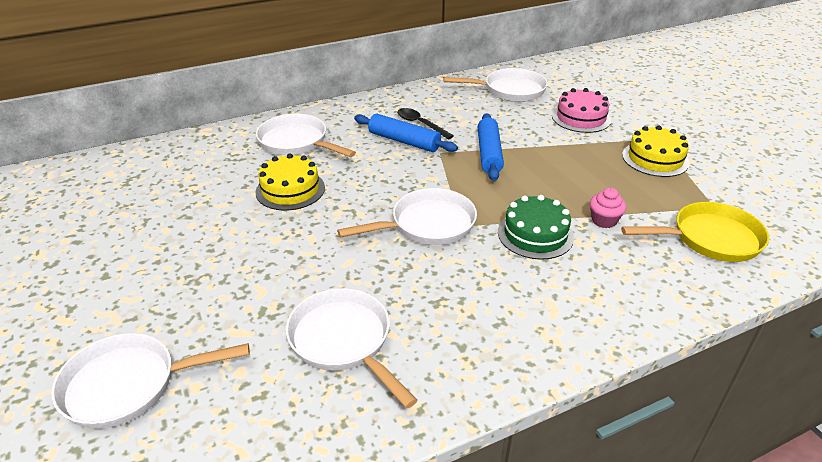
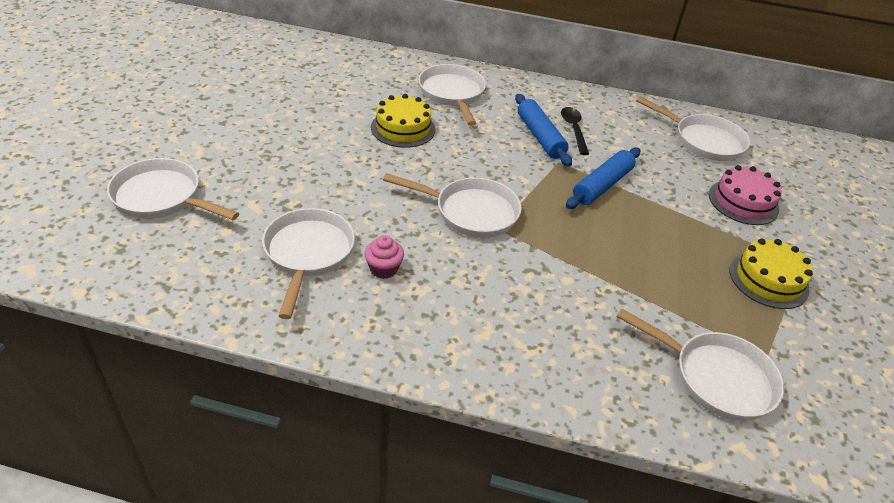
camera: 35 degrees right, 5 degrees up
(535, 234) = (550, 272): green cake -> none
(604, 220) = (630, 299): pink cupcake -> pink cupcake (383, 269)
(710, 239) = (716, 377): yellow pan -> white pan

